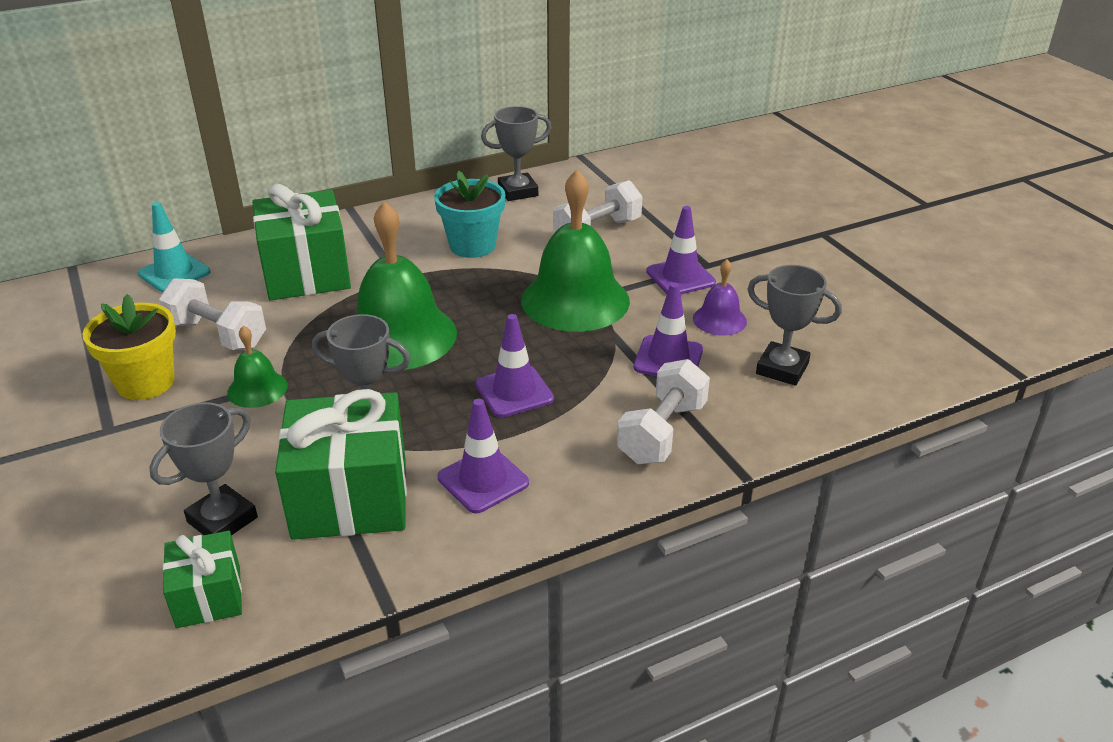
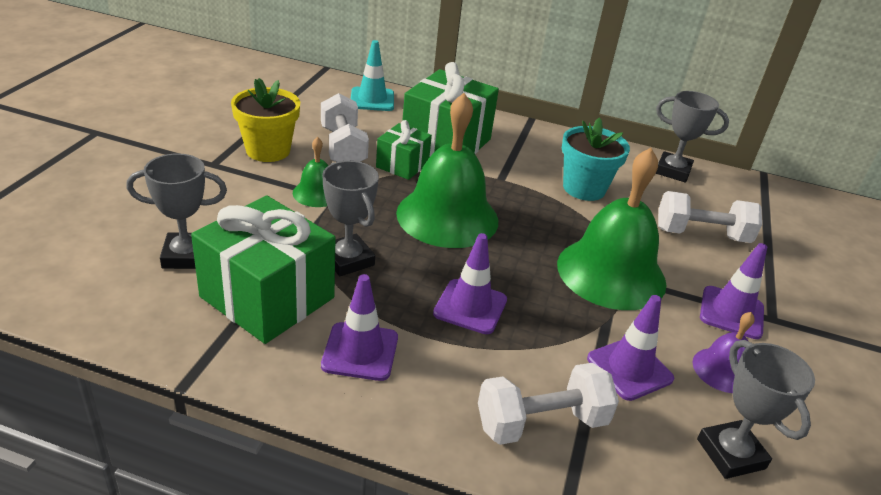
camera: 40 degrees right, 0 degrees up
(208, 596) = (113, 295): green gift -> green gift (402, 165)

